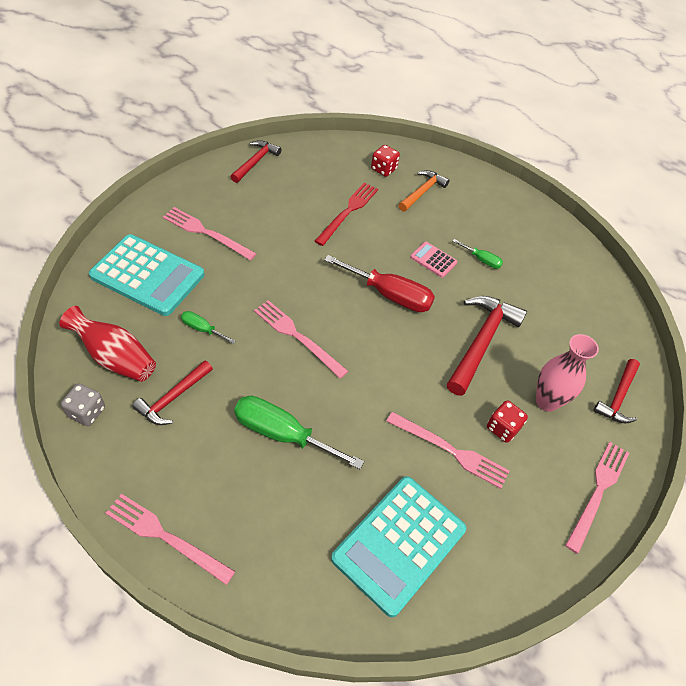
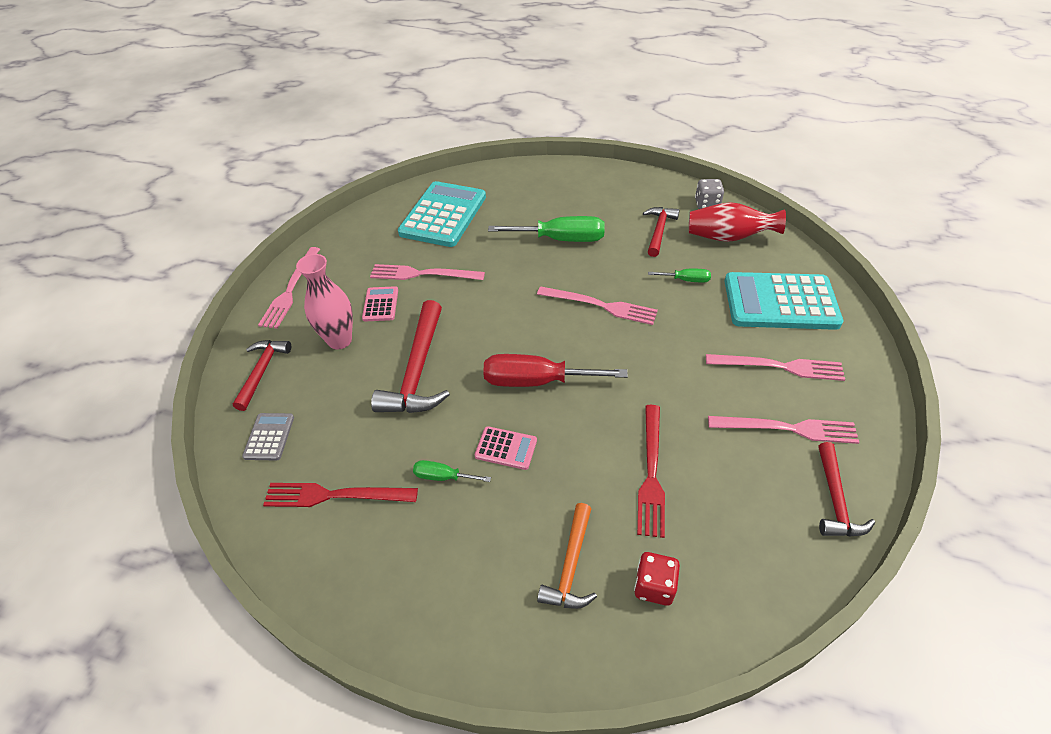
camera: 165 degrees right, 5 degrees down
(165, 537) = (593, 173): pink fork -> pink fork (787, 428)
(502, 428) = (380, 304): red dice -> pink calculator
(556, 277) = (335, 495): none -> red fork
(605, 335) = (269, 437): none -> grey calculator

